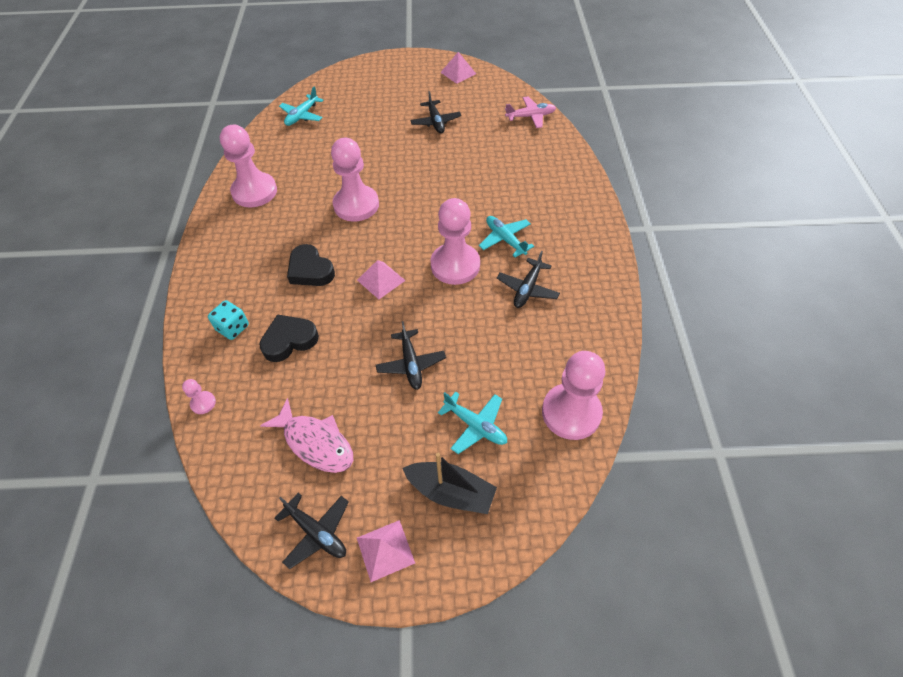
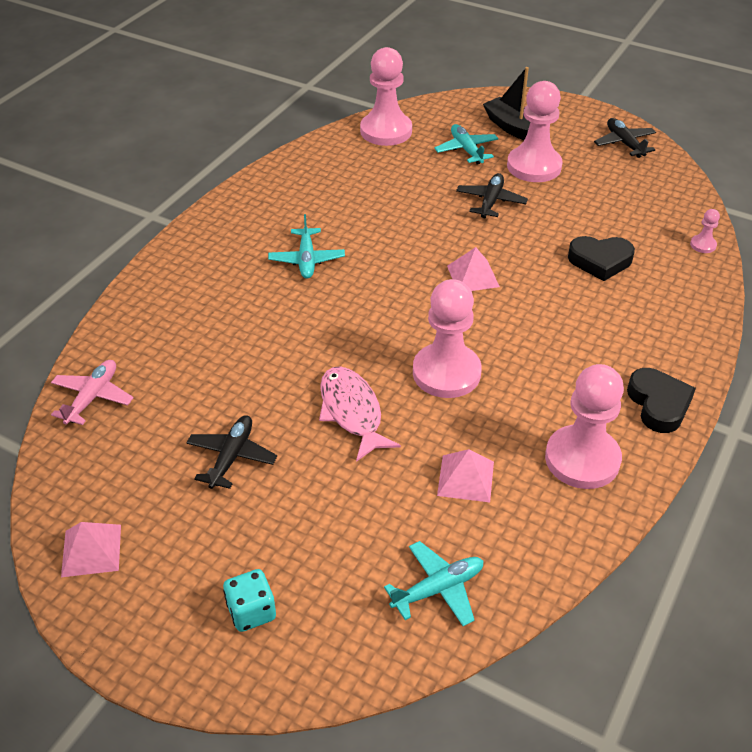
camera: 150 degrees left, 10 degrees down
(233, 328) = (659, 295): turquoise dice -> turquoise dice (251, 611)
(310, 270) = (547, 317): black heart -> black heart (658, 404)
(315, 443) = (605, 185): pink fish -> pink fish (352, 412)
(385, 550) = (578, 121): pink pyramid -> pink pyramid (466, 478)
(455, 265) = (383, 258): pink pawn -> pink pawn (534, 166)
(527, 289) = (332, 211): black plane -> none
(531, 116) = (93, 397): pink plane -> pink plane turned 90 degrees clockwise

